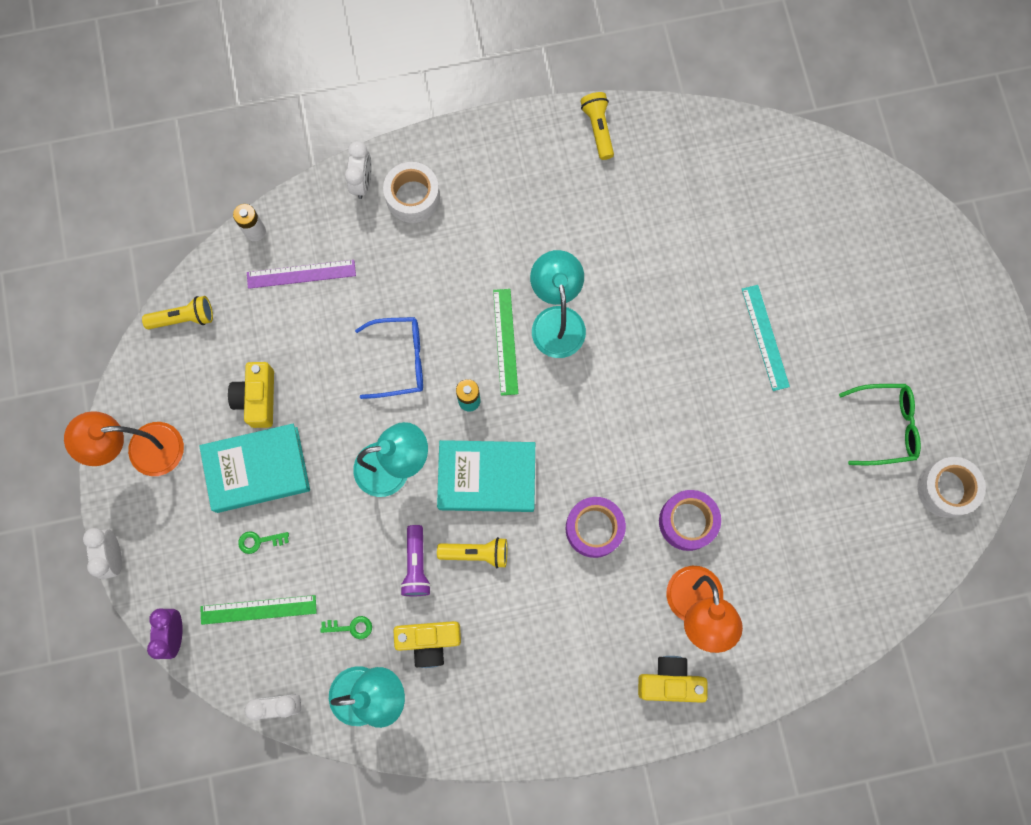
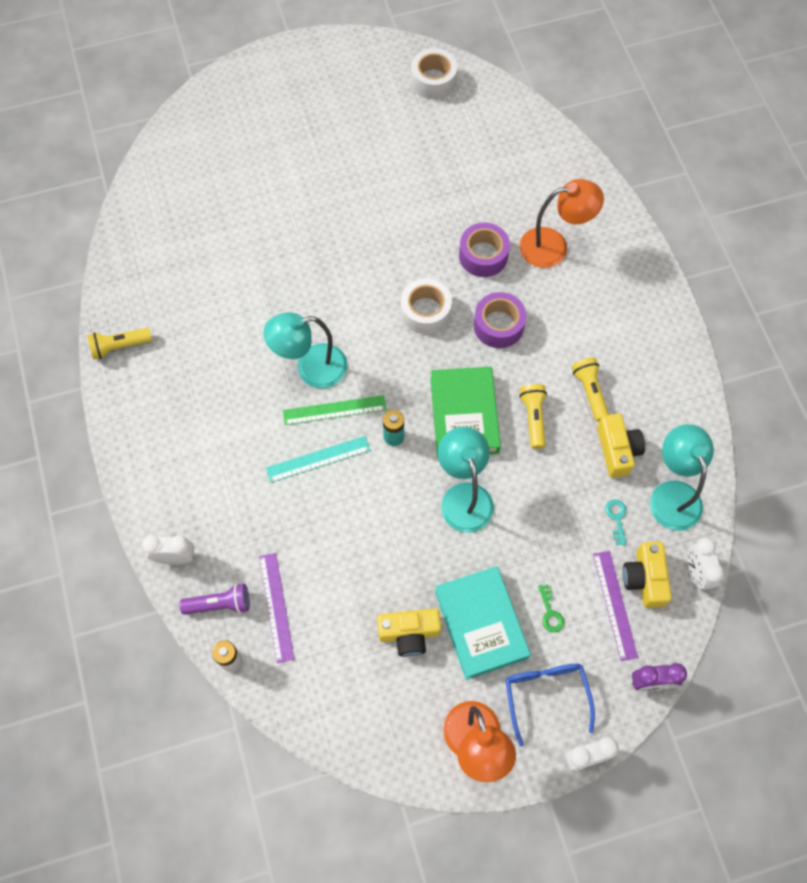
camera: 95 degrees left, 10 degrees down
(184, 318) = (330, 723): yellow flashlight -> yellow flashlight (590, 392)
(258, 610) = (615, 605): green ruler -> purple ruler
(351, 627) = (616, 518): green key -> turquoise key
(400, 360) = (359, 501): blue glasses -> blue glasses (546, 695)
(413, 197) = (191, 507): white tape -> white tape (425, 311)
(416, 565) = (551, 467): purple flashlight -> purple flashlight (220, 604)
(487, 477) = (464, 415): turquoise book -> green book
(670, 681) = (617, 262): yellow camera -> yellow camera (644, 578)
(765, 337) = (316, 205): turquoise ruler -> turquoise ruler (318, 459)
(885, 426) = (386, 120): green glasses -> none

